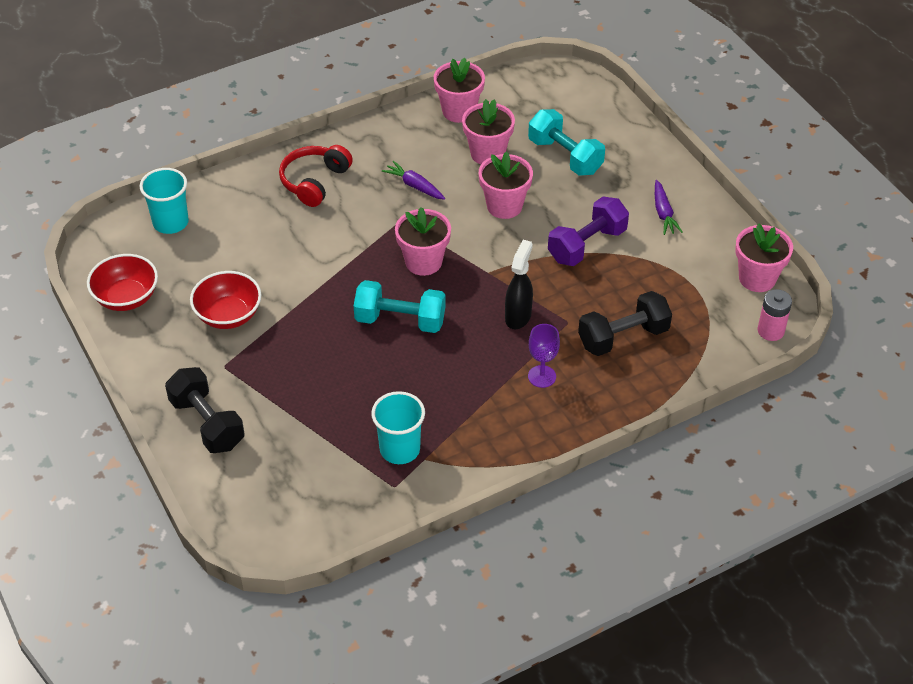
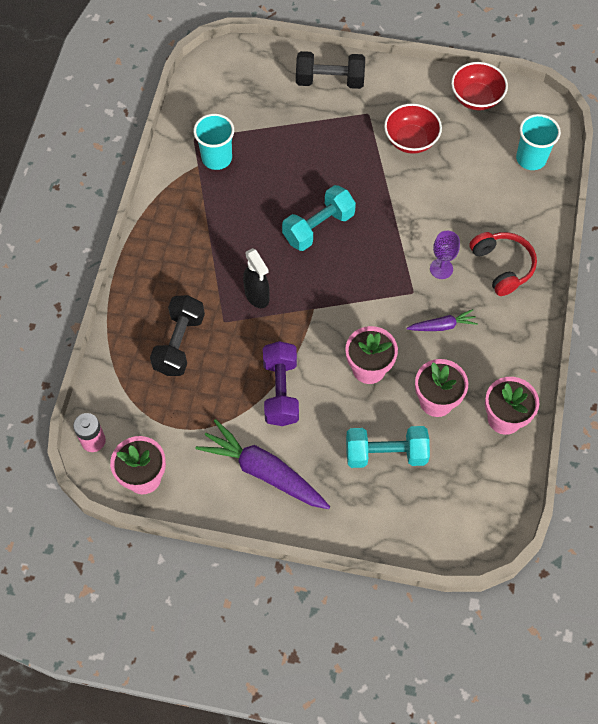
camera: 130 degrees right, 15 degrees up
(423, 262) = (359, 277): pink flower pot -> none
(542, 376) = (195, 271): purple goblet -> purple goblet (441, 269)
(663, 213) = (263, 471): purple carrot -> purple carrot, size x1.95

